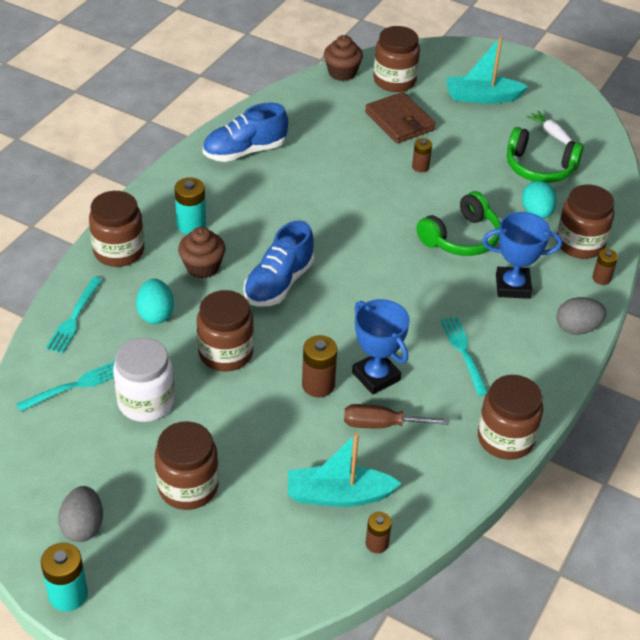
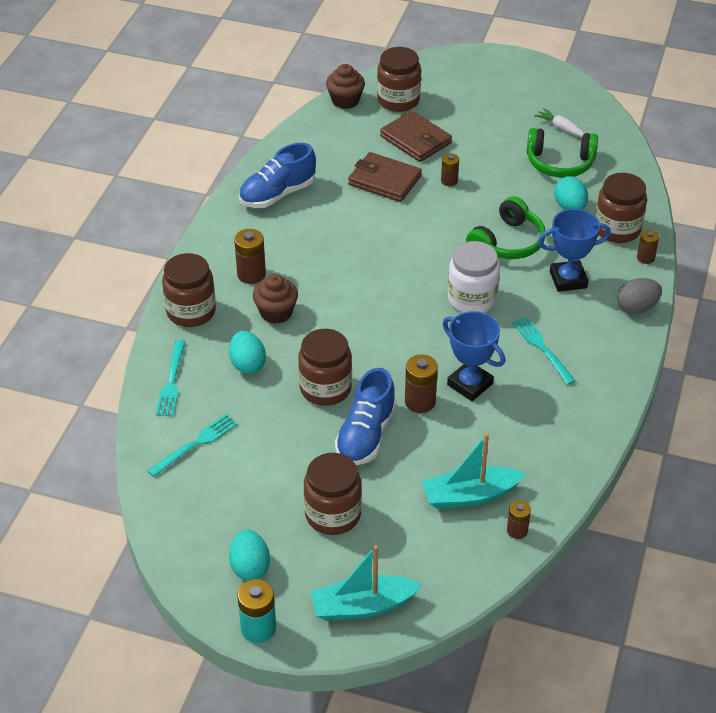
camera: 10 degrees left, 0 degrees up
(83, 526) = (250, 567): grey egg -> turquoise egg
(146, 402) = (267, 446): white jar -> white jar (472, 299)
(191, 225) = (251, 274): turquoise battery -> brown battery
(278, 283) = (352, 315): blue shoe -> blue shoe (366, 435)
(355, 155) = (384, 180): none -> brown wallet
(381, 424) = (488, 426): brown screwdriver -> none
(482, 97) = (486, 103): turquoise boat -> turquoise boat (362, 606)
(505, 439) = (602, 418): brown jar -> none

